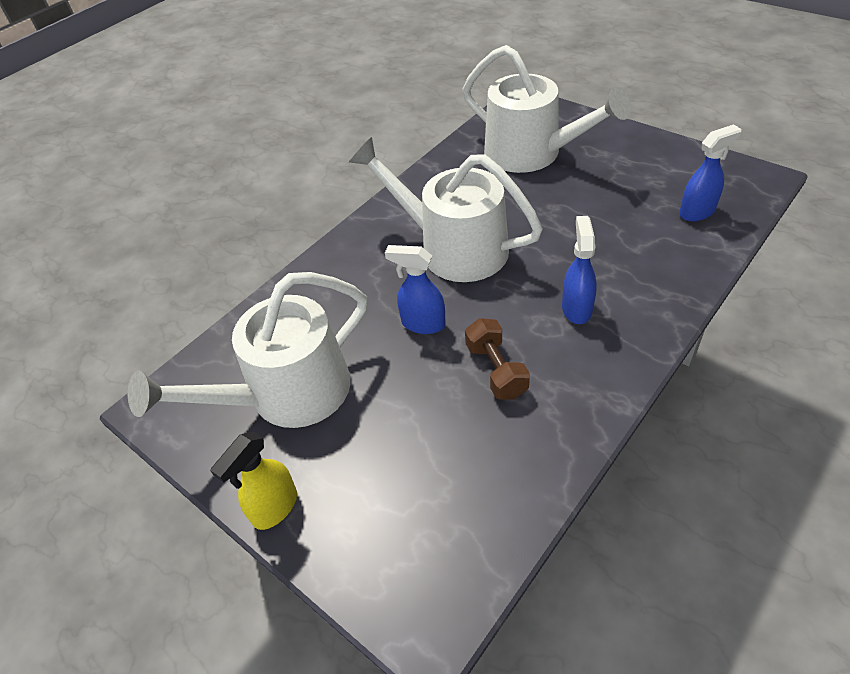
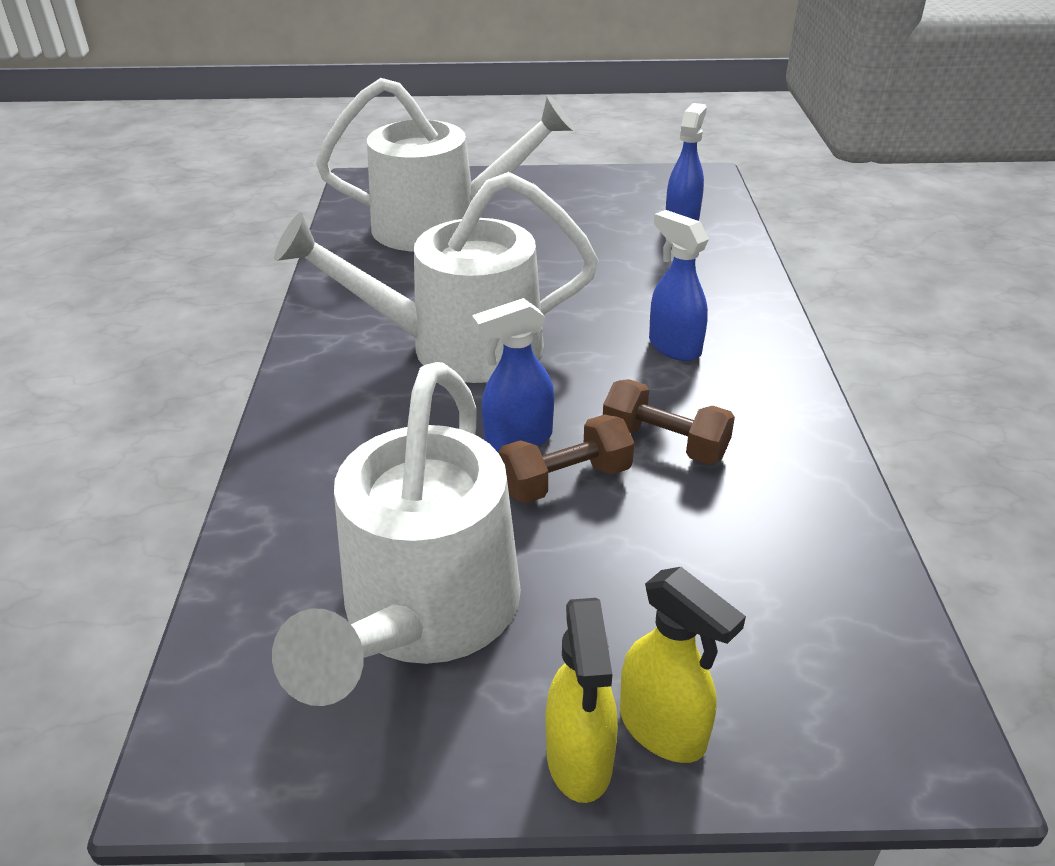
camera: 45 degrees left, 10 degrees down
(321, 521) = (663, 730): none -> yellow spray bottle
(420, 362) = (566, 481): none -> brown dumbbell

